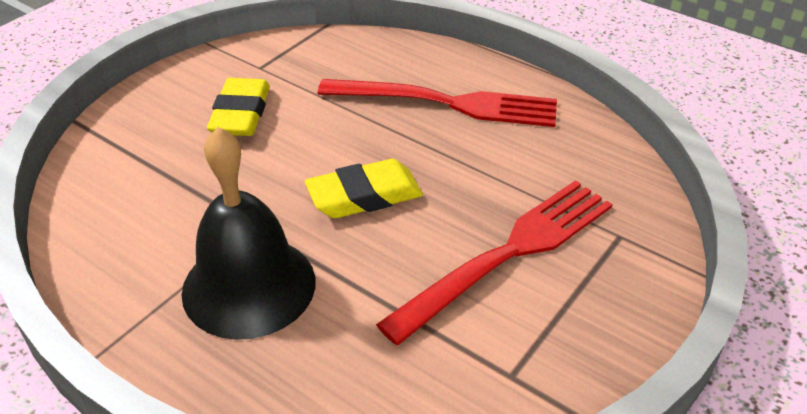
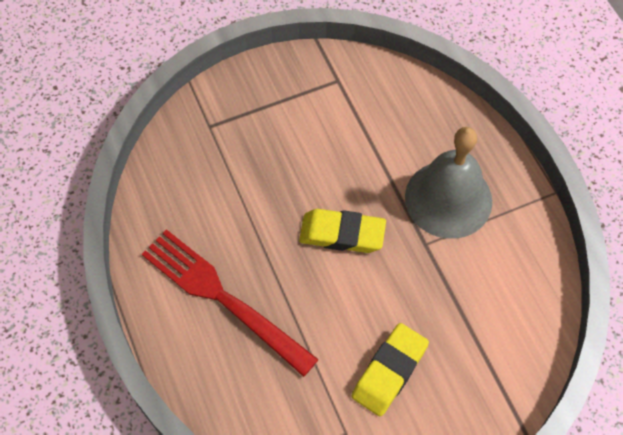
camera: 150 degrees left, 20 degrees up
(249, 286) = (448, 199): black bell -> grey bell
(509, 253) = (283, 146): red fork -> none

